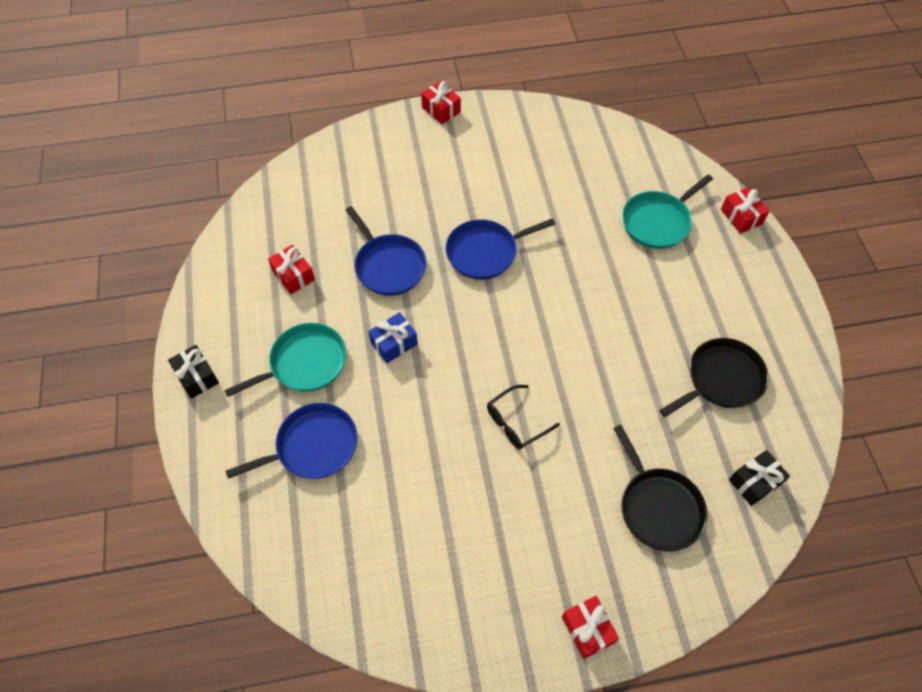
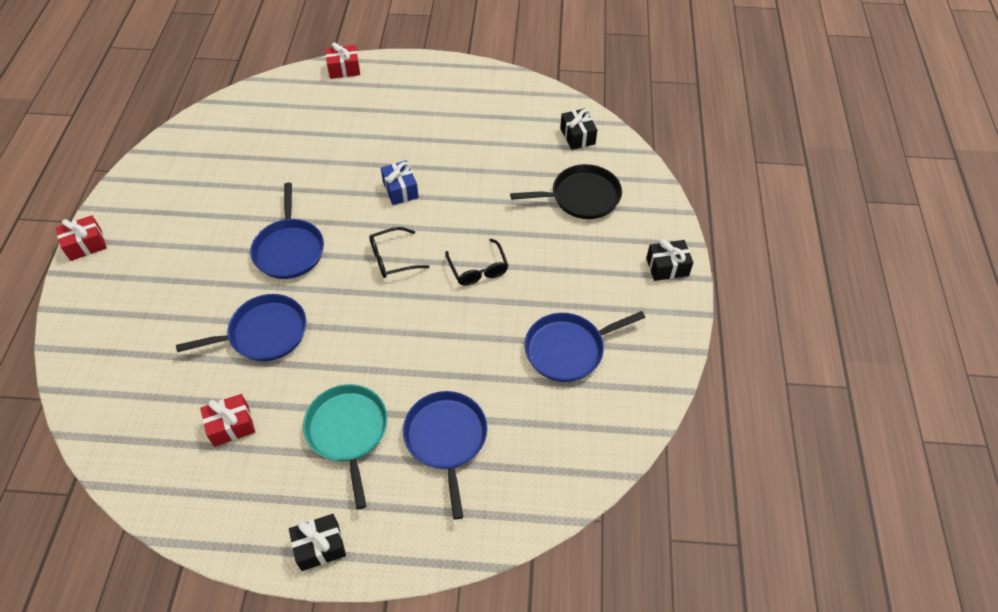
camera: 75 degrees left, 5 degrees down
(394, 343) = (358, 346): blue gift -> blue gift (400, 190)
(440, 537) = (568, 349): none -> blue pan
(503, 340) = (392, 259): none -> black glasses
(587, 629) = (667, 267): red gift -> black gift
(658, 222) = (321, 120): turquoise pan -> none
(721, 379) = (487, 128): black pan -> none

